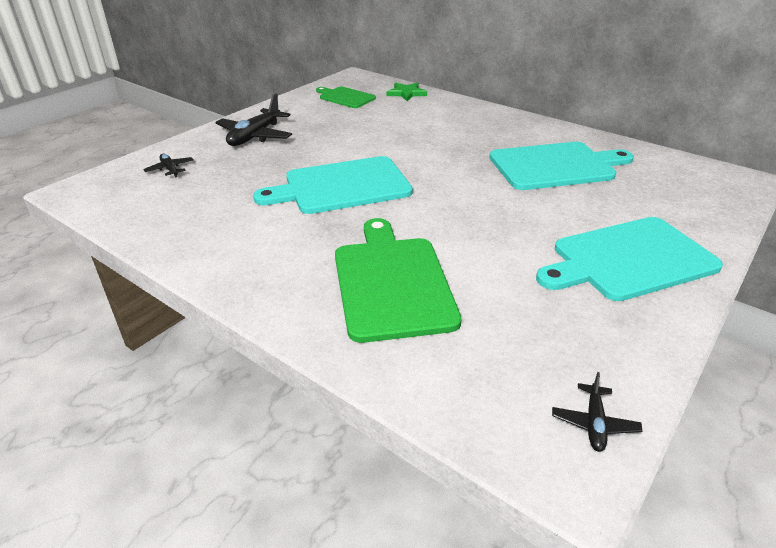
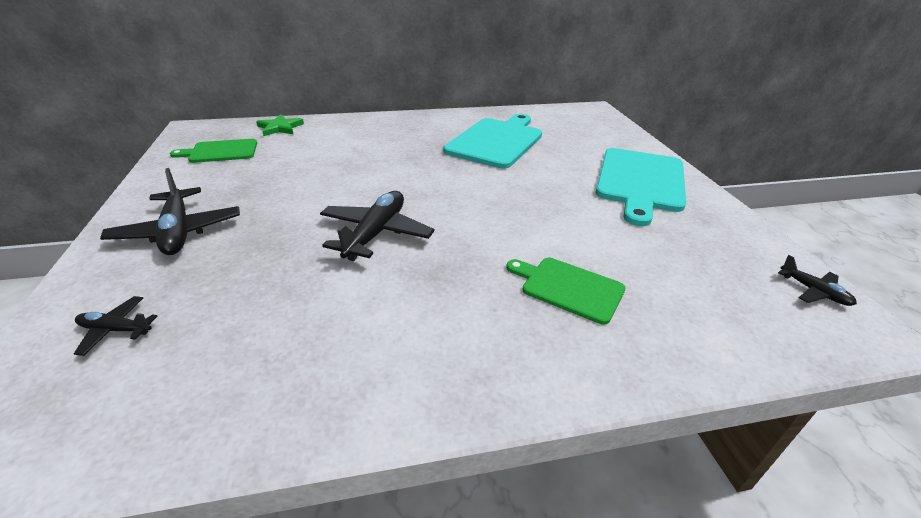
camera: 50 degrees left, 0 degrees up
(342, 186) = (376, 233): turquoise cutting board -> black plane
(392, 282) = (568, 288): green cutting board -> green cutting board, size x0.57

